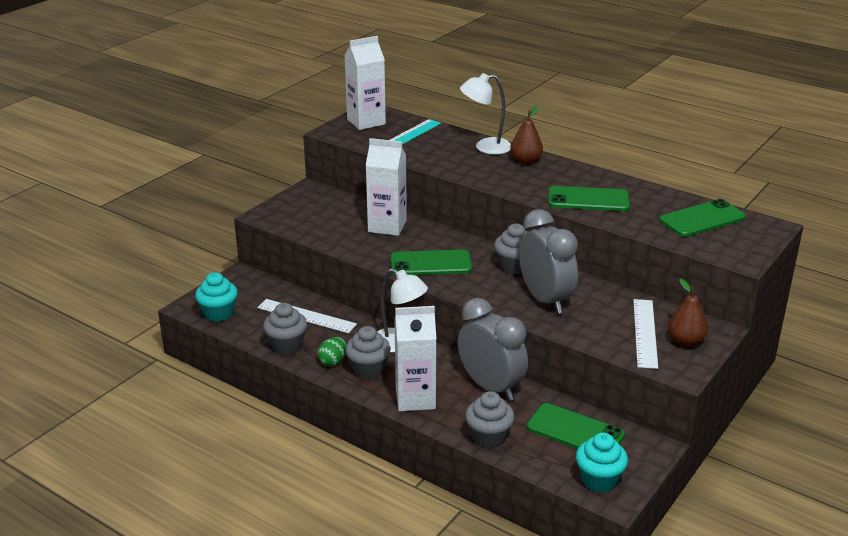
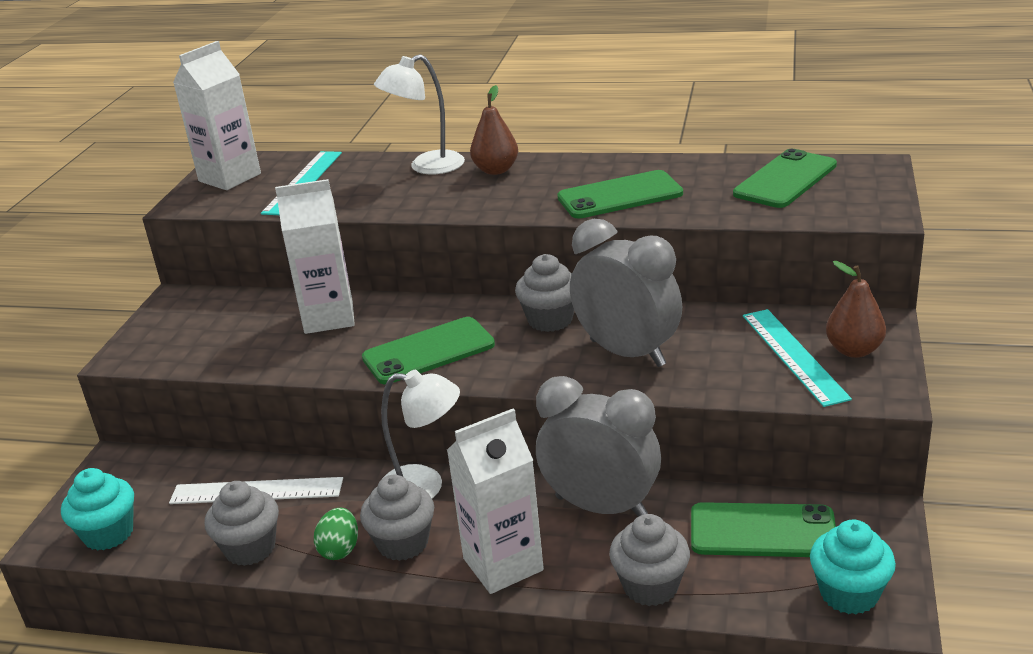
camera: 20 degrees left, 0 degrees up
(645, 333) = (793, 355): white ruler -> turquoise ruler

